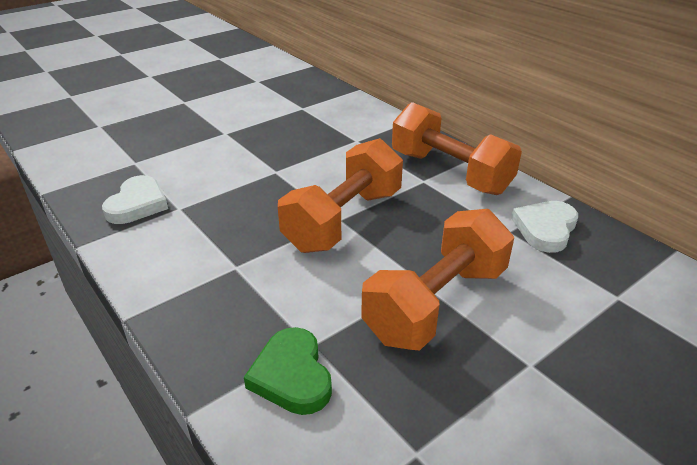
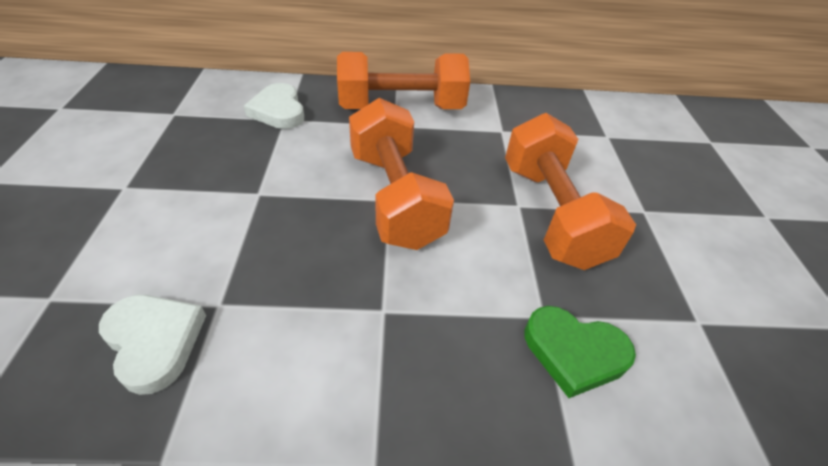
camera: 55 degrees left, 10 degrees up
(545, 229) = (516, 115): white heart -> white heart (278, 111)

